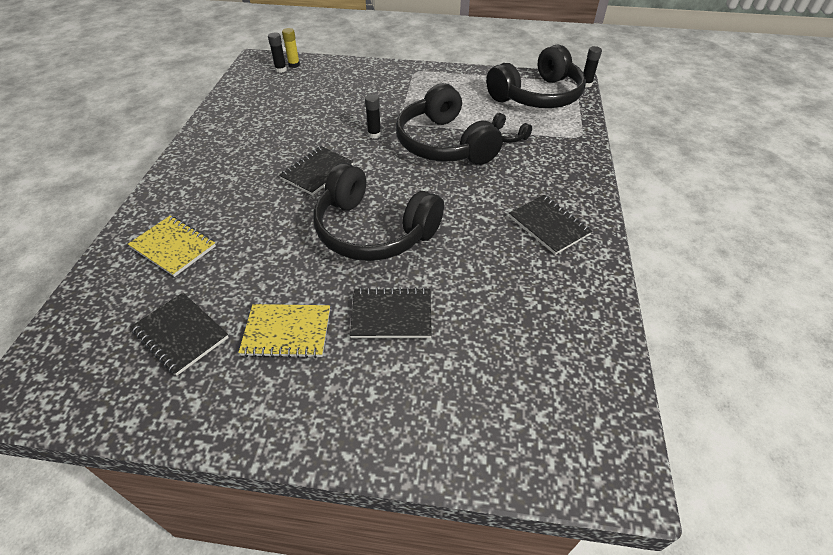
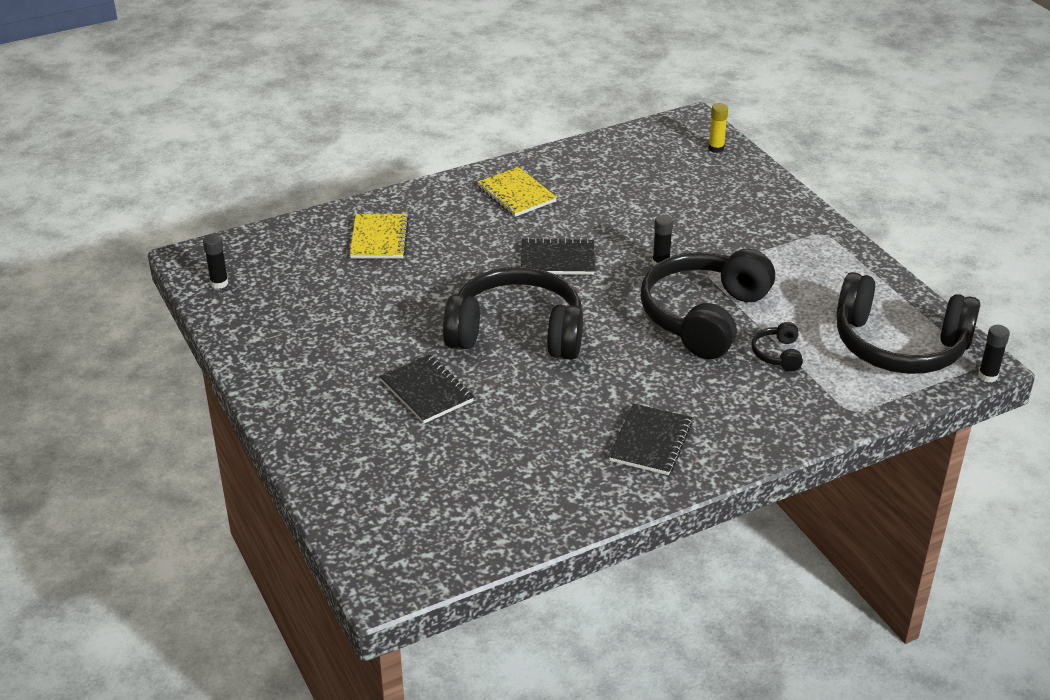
camera: 55 degrees right, 10 degrees down
(181, 334) = (303, 296): black notebook -> none
(281, 69) = (695, 146): black glue stick -> black glue stick (219, 283)
(287, 332) = (355, 345): yellow notebook -> yellow notebook (516, 194)
(374, 230) = (517, 333): black headphones -> black headphones turned 105 degrees clockwise

